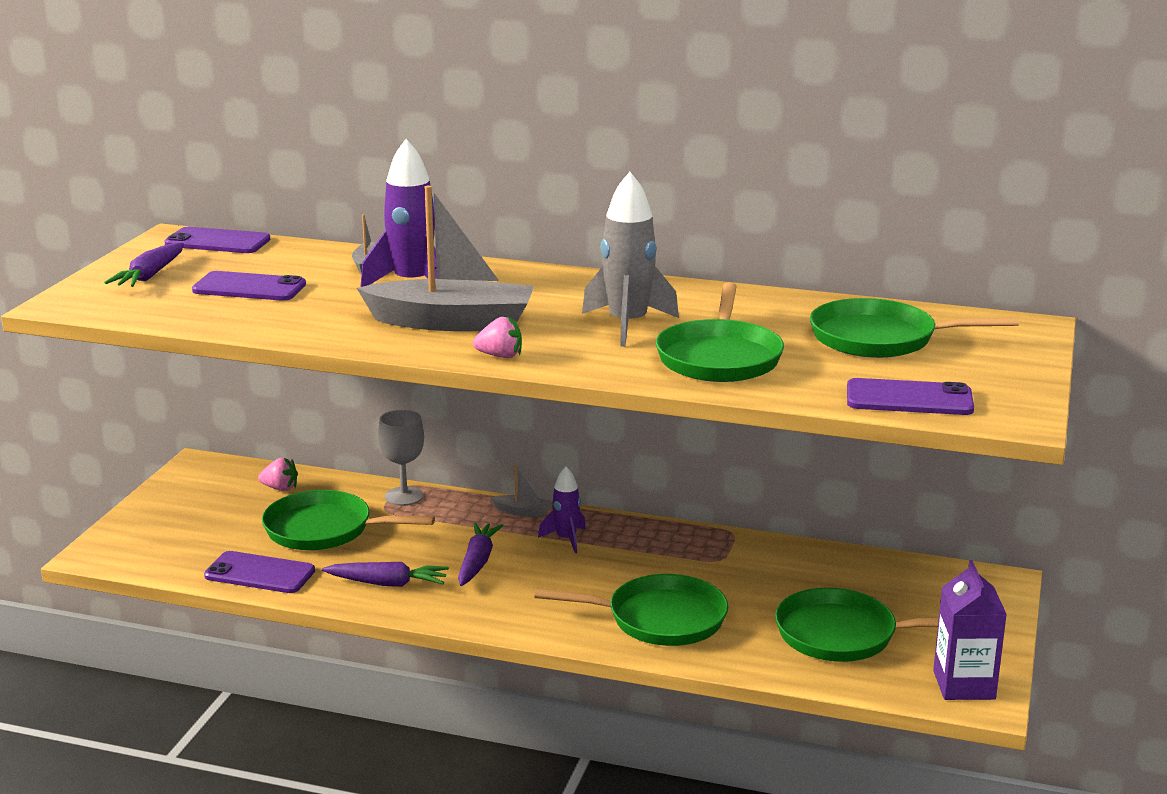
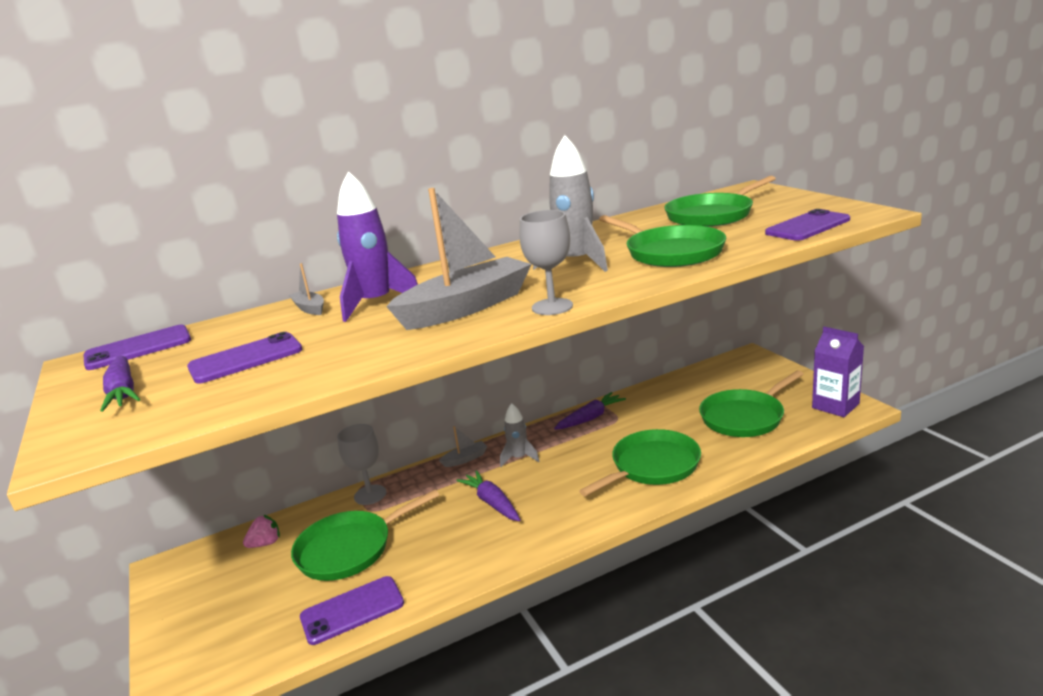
camera: 40 degrees left, 0 degrees up
(387, 583) = (459, 553): purple carrot -> purple carrot (590, 418)
(500, 356) = (552, 307): pink strawberry -> grey goblet
(566, 539) = (519, 458): purple rocket -> grey rocket

